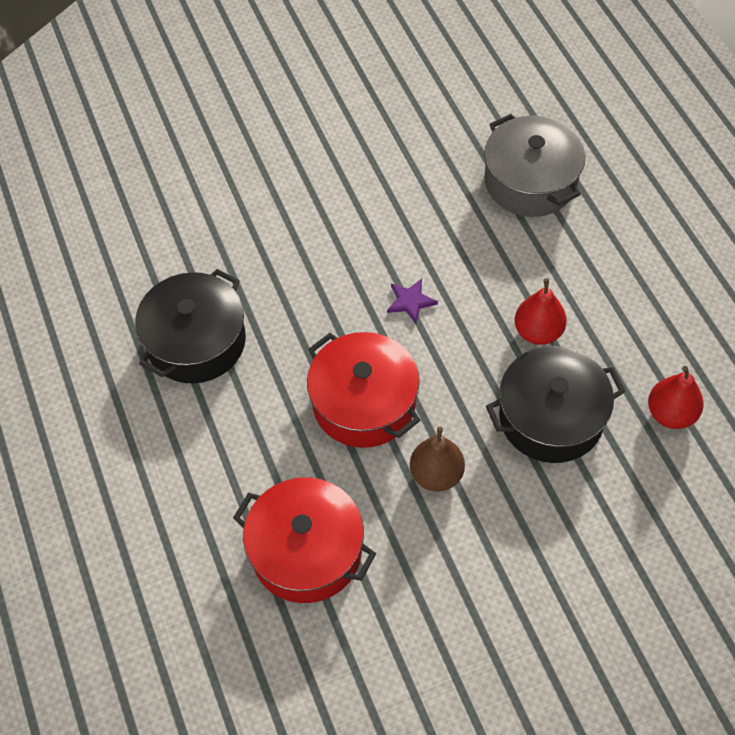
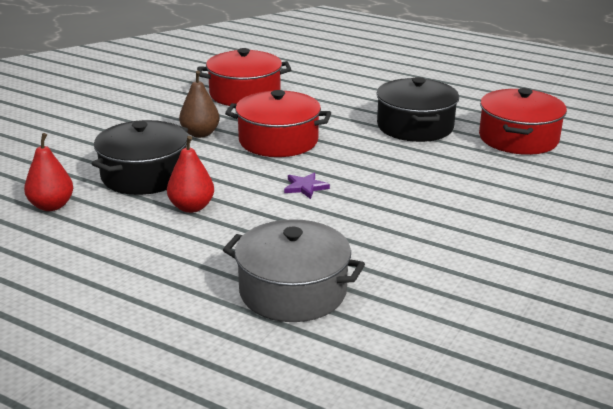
camera: 140 degrees right, 30 degrees down
(127, 257) = (518, 138): none -> red pot

